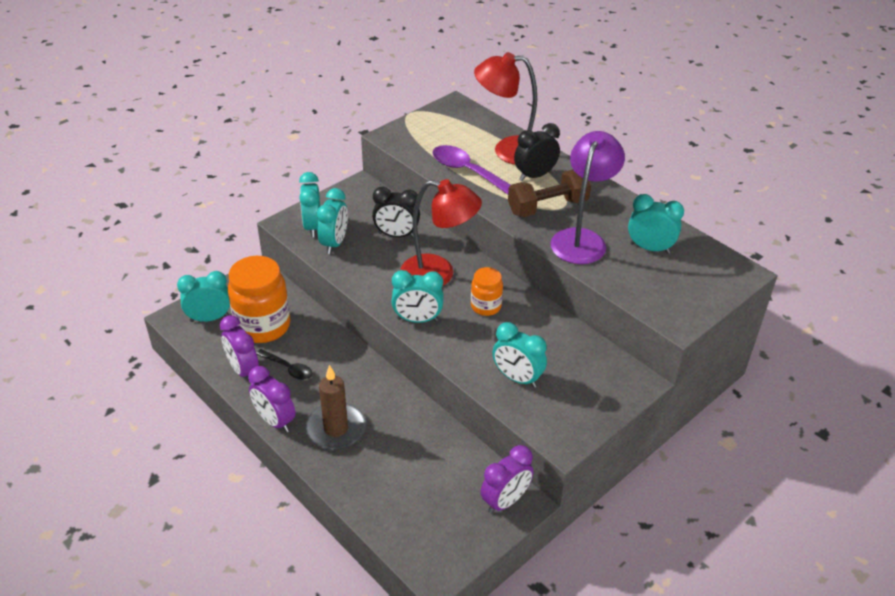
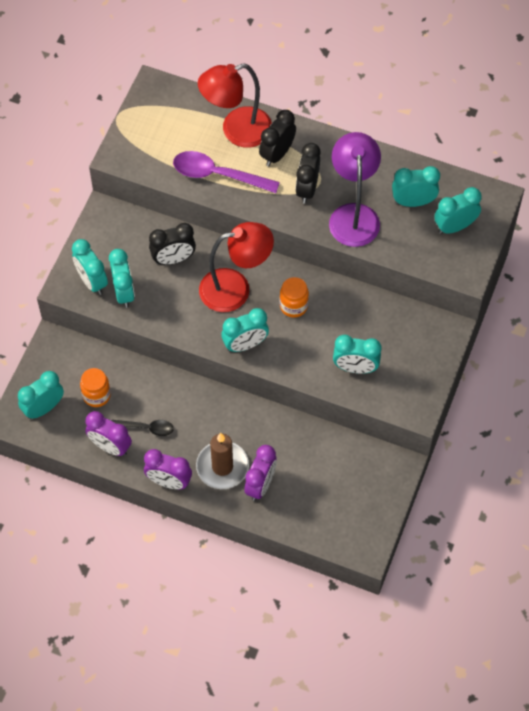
camera: 25 degrees left, 20 degrees up
(263, 326) = (96, 395): orange jar -> orange jar, size x0.54
(505, 501) = (386, 470): purple clock -> purple clock (260, 485)
(547, 207) = (307, 189): brown dumbbell -> black clock
(684, 280) = (454, 226): none -> turquoise clock

